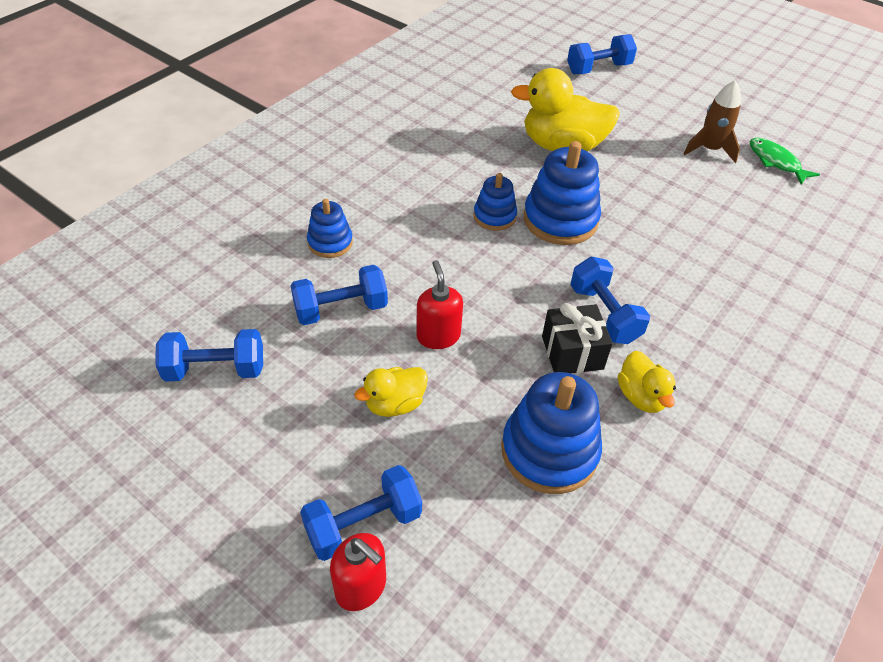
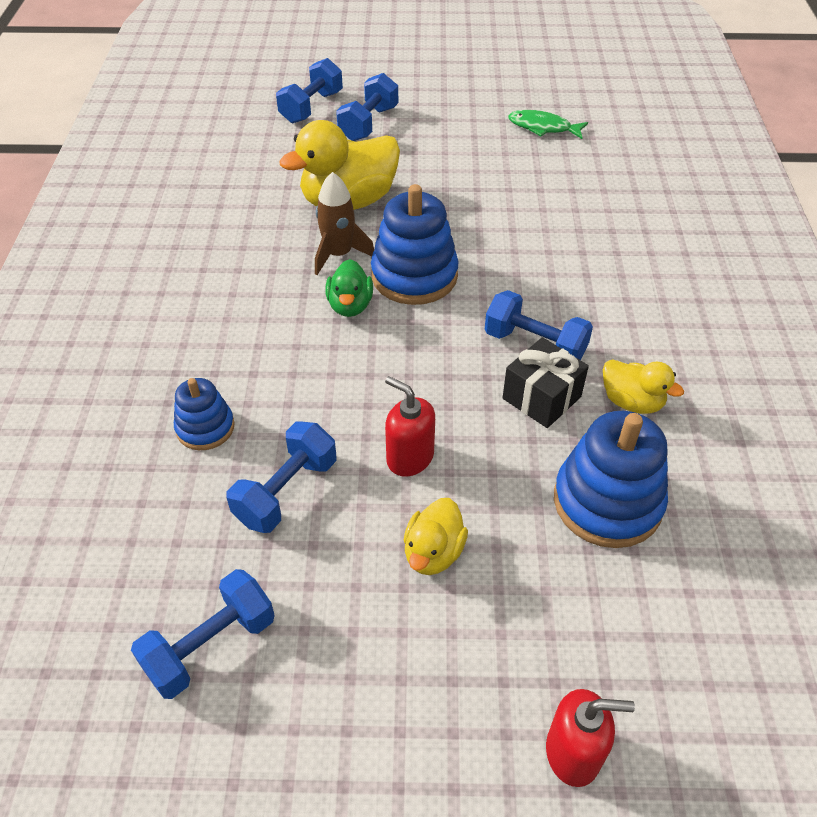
camera: 35 degrees left, 0 degrees up
(363, 524) = (518, 691): blue dumbbell -> blue dumbbell (368, 124)
(494, 216) = (350, 306): blue stacking toy -> green duck
(709, 149) = (480, 142): brown rocket -> brown rocket (339, 254)

